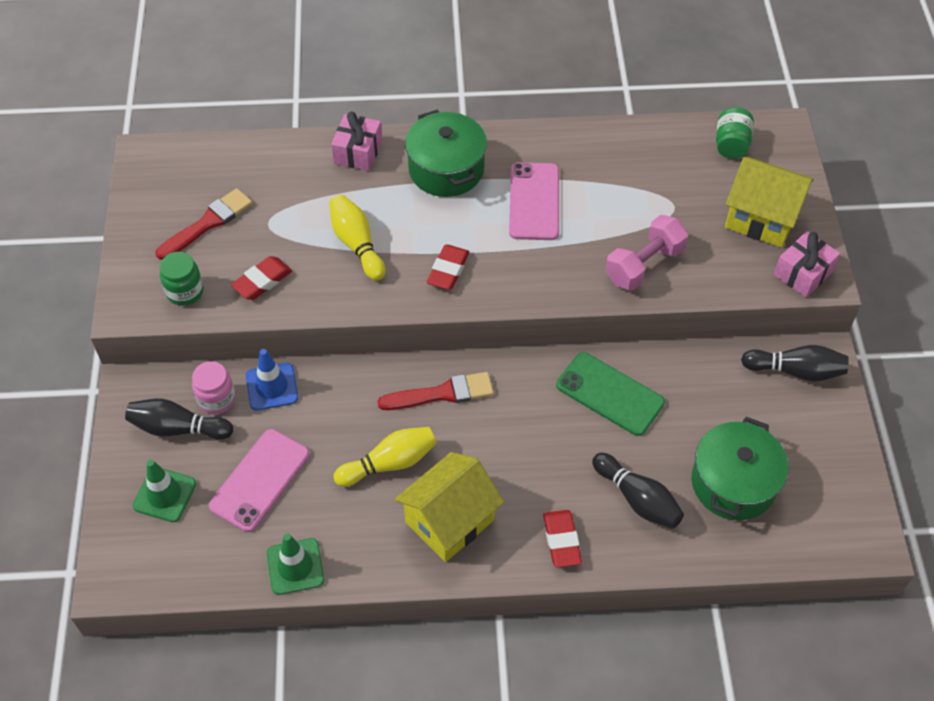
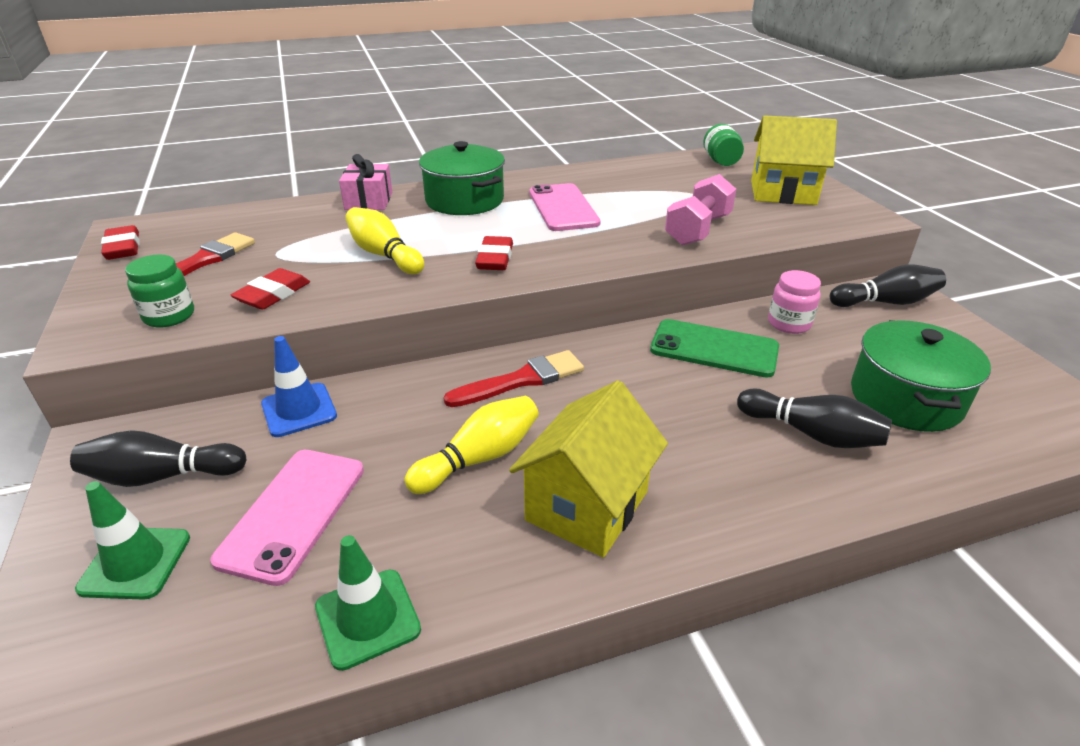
camera: 15 degrees left, 20 degrees down
(217, 399) = (221, 435): pink jar -> pink jar (789, 323)
(561, 540) = (749, 496): red eraser -> red eraser (123, 248)
(803, 273) = (851, 216): pink gift -> none

